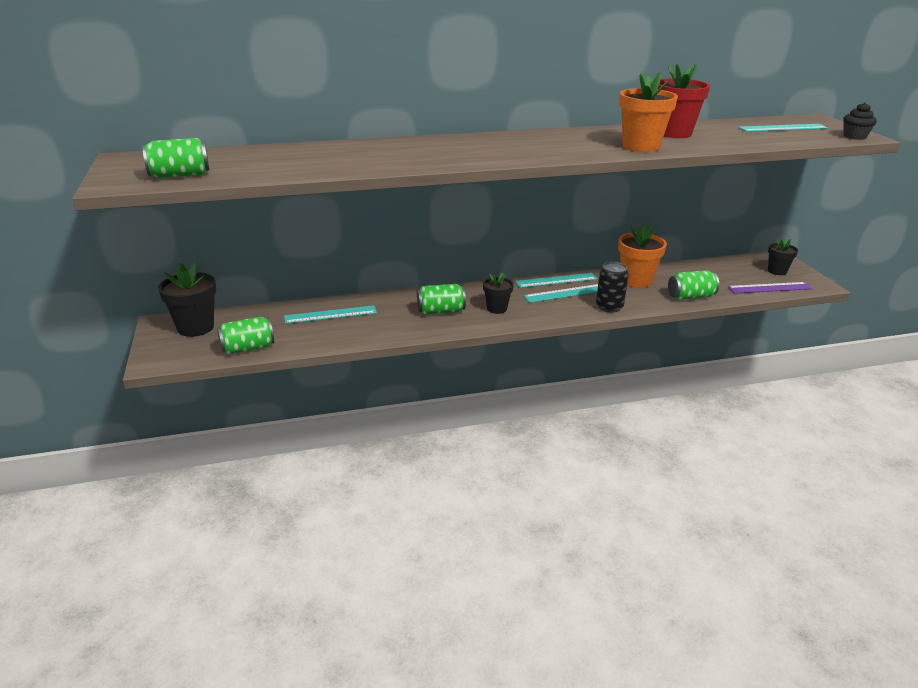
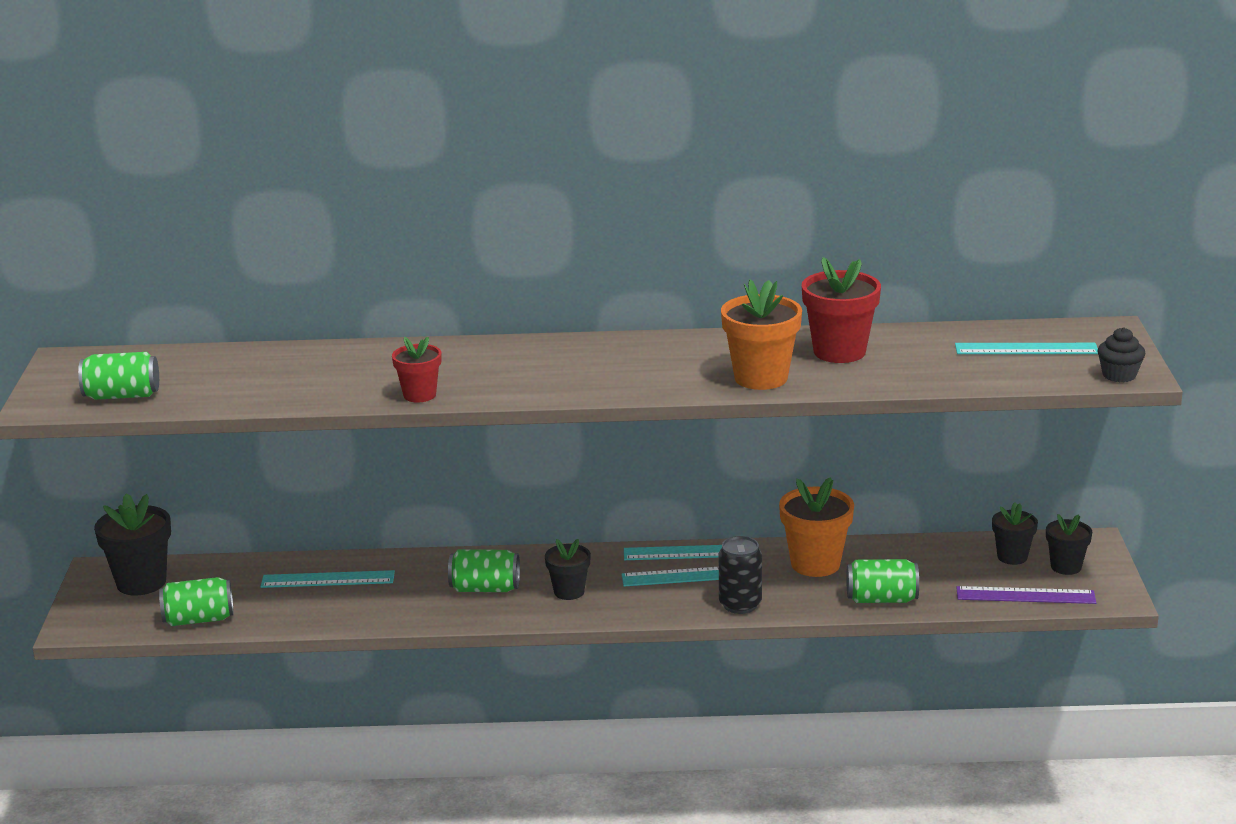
camera: 15 degrees right, 5 degrees down
(414, 165) = (419, 395): none -> red flower pot
(743, 268) = (1012, 557): none -> black flower pot

